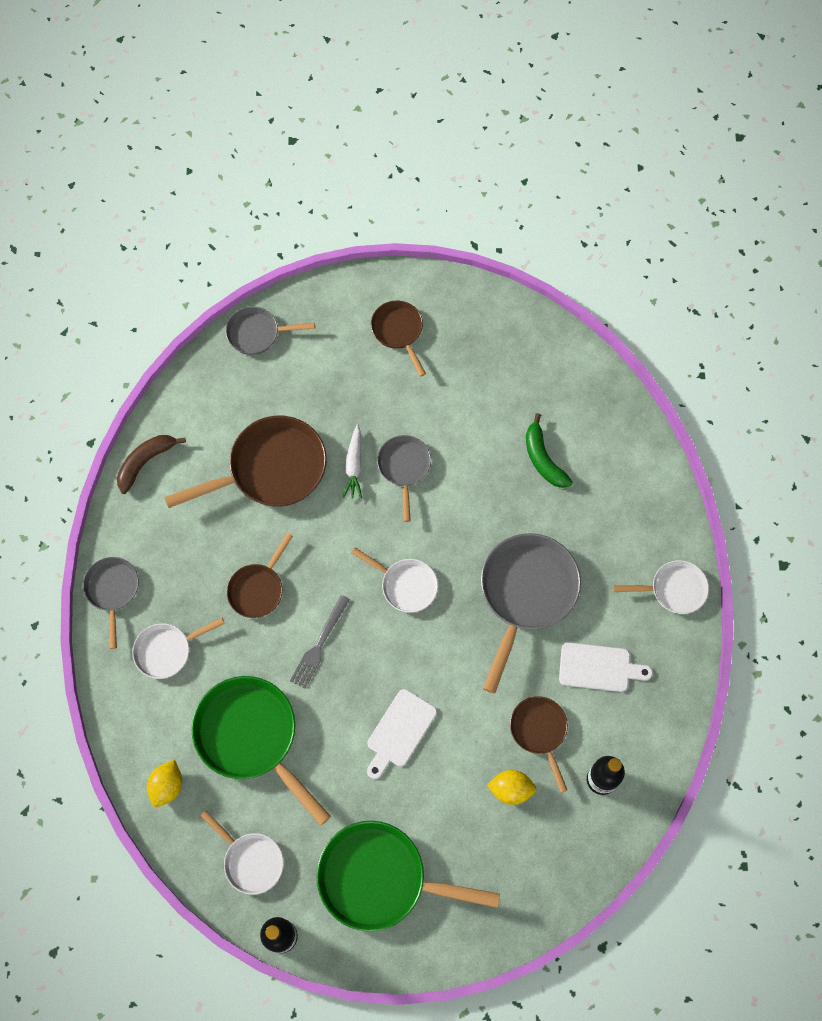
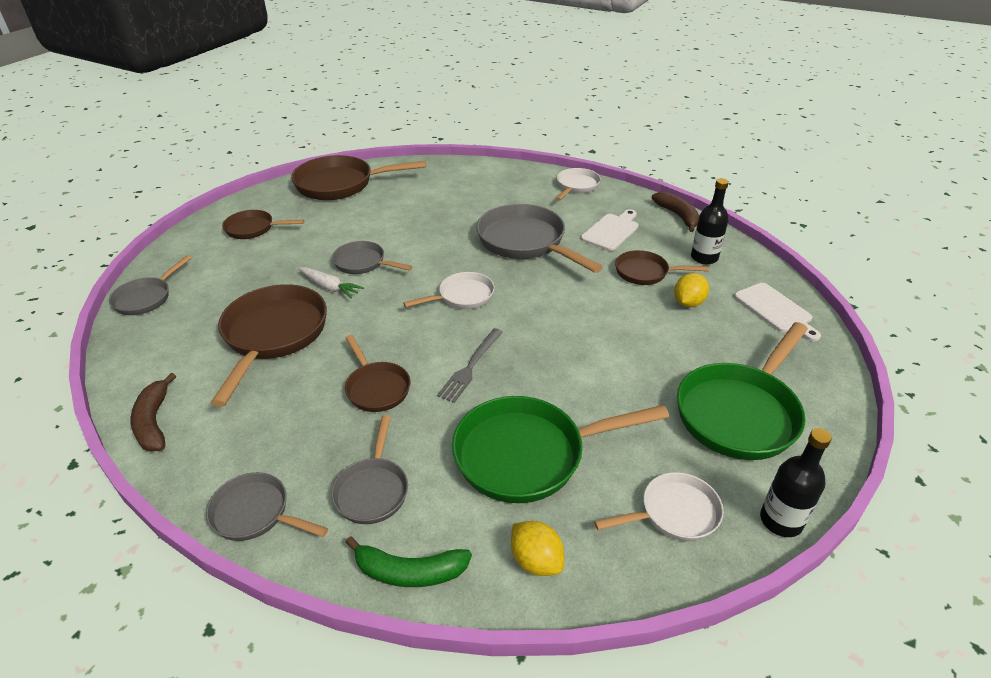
camera: 60 degrees left, 30 degrees down
(167, 650) = (372, 490): white pan -> grey pan
(319, 645) = (470, 367): grey fork -> grey fork turned 60 degrees clockwise
(399, 731) = (595, 346): white cutting board -> white cutting board (775, 310)
(524, 347) = (340, 184): none -> brown pan
(543, 459) = (429, 203): green banana -> green banana (409, 572)
(673, 724) = (678, 216): none -> brown banana

